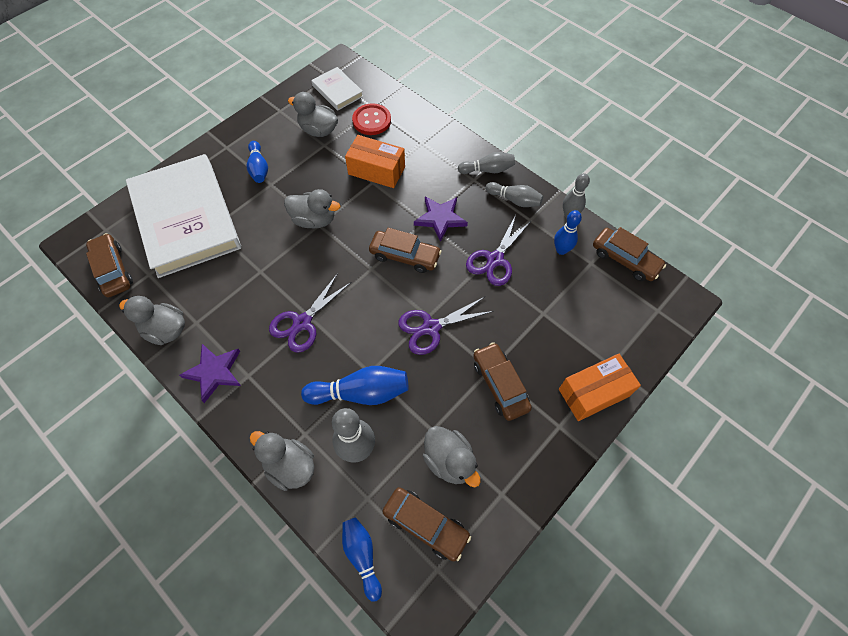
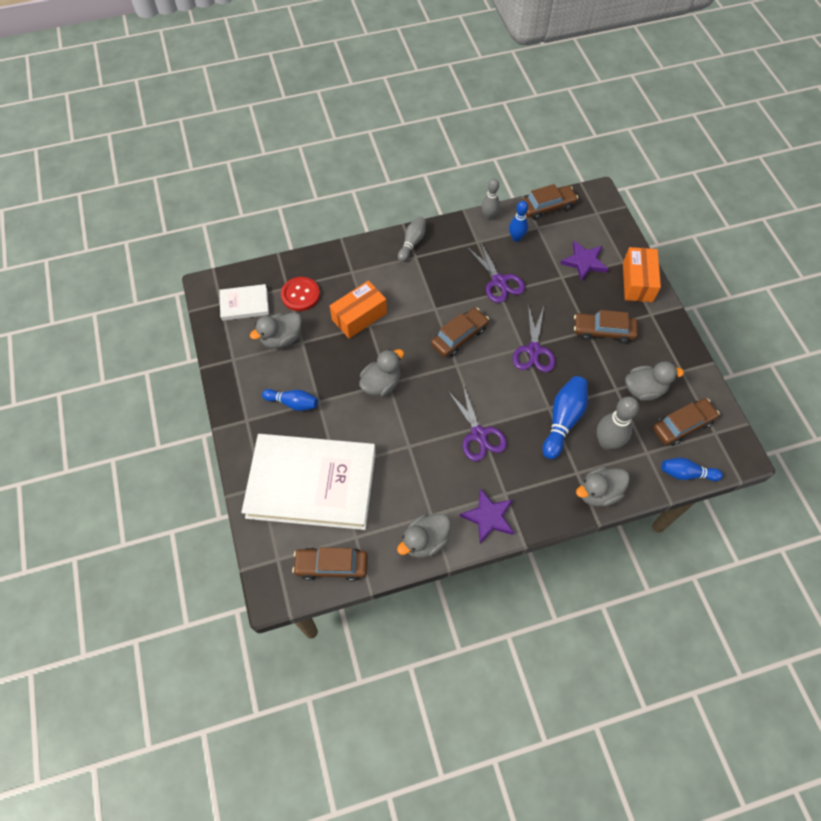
camera: 60 degrees left, 0 degrees up
(440, 218) = (438, 296): purple star -> purple star (584, 262)
(514, 200) = (453, 241): grey bowling pin -> none

